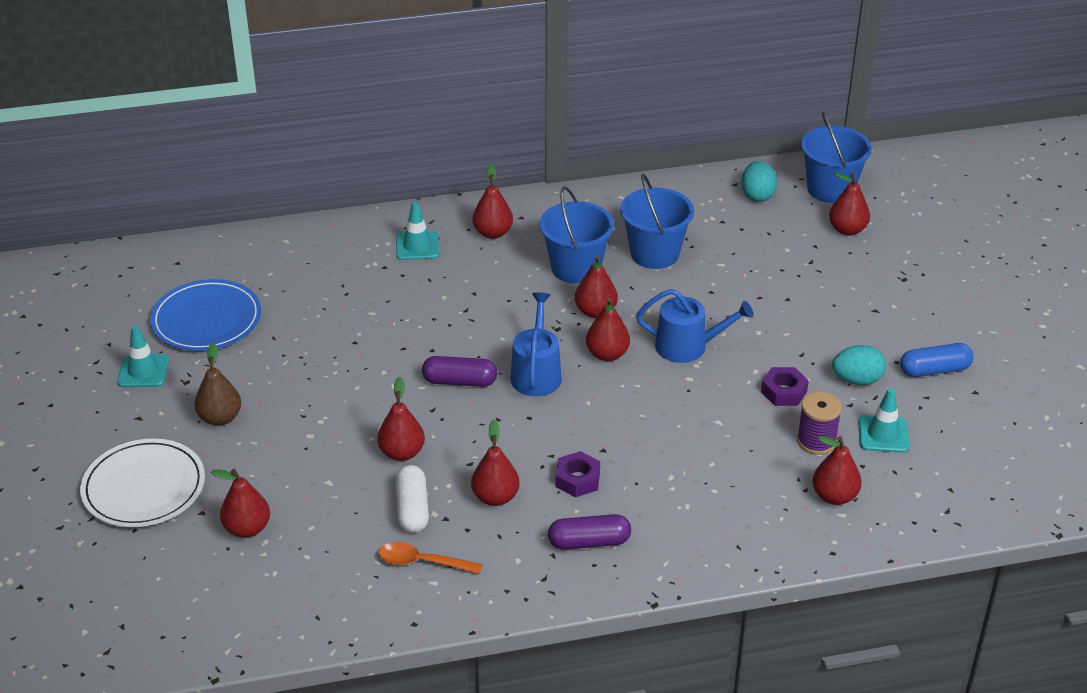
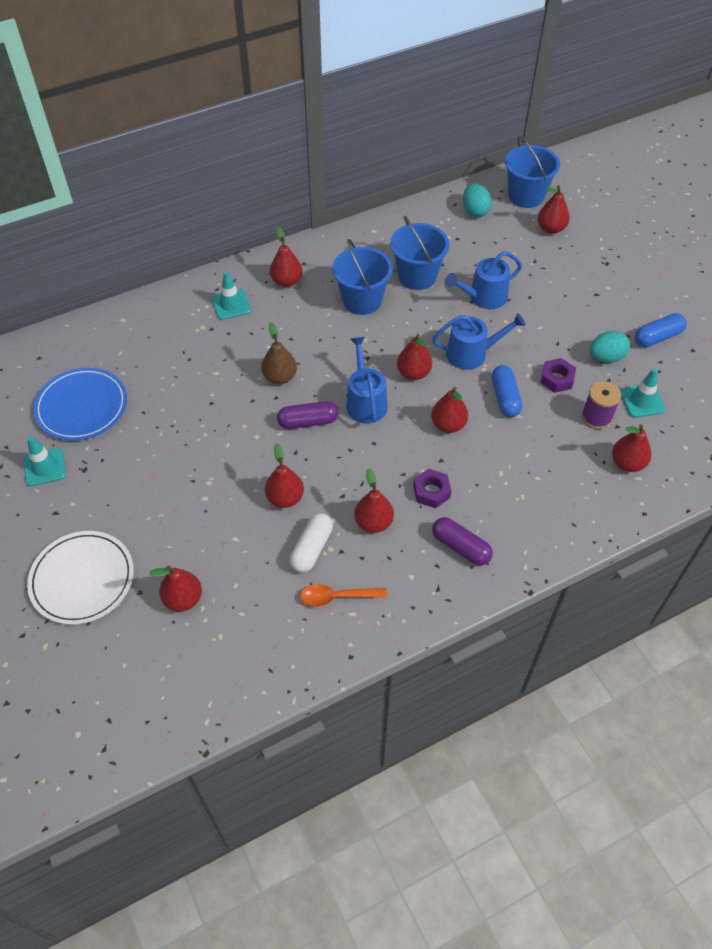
camera: 15 degrees left, 15 degrees up
(220, 418) = (124, 498): brown pear -> brown pear (280, 377)
(412, 509) = (312, 548): white capsule -> white capsule turned 45 degrees clockwise
(589, 542) = (460, 547): purple capsule -> purple capsule turned 60 degrees clockwise
(595, 312) = (391, 336): red pear -> red pear (448, 425)
(709, 400) = (505, 397): none -> blue capsule
(728, 289) = (483, 297): none -> blue watering can

